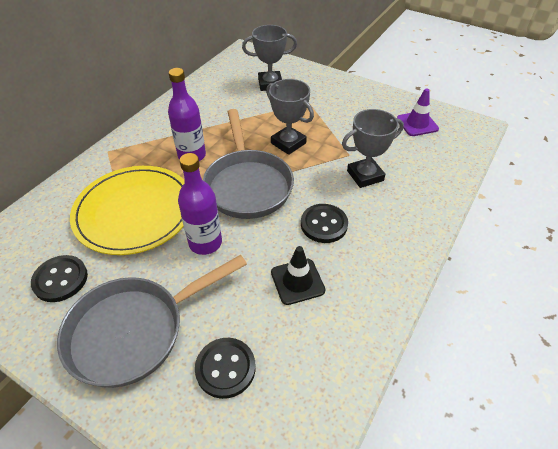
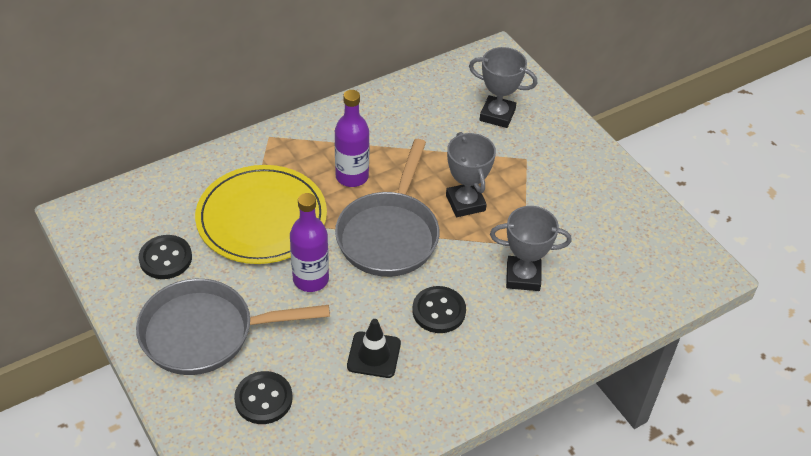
camera: 25 degrees right, 0 degrees up
(417, 124) = (637, 238): purple traffic cone -> none

